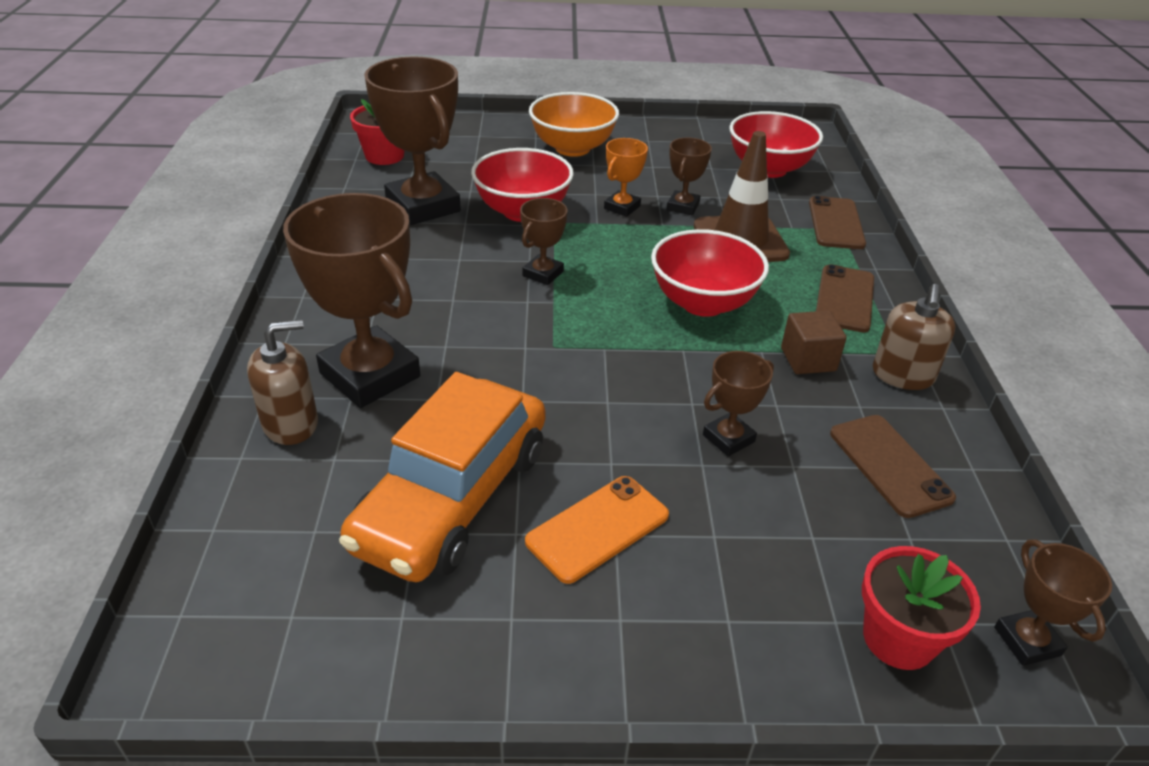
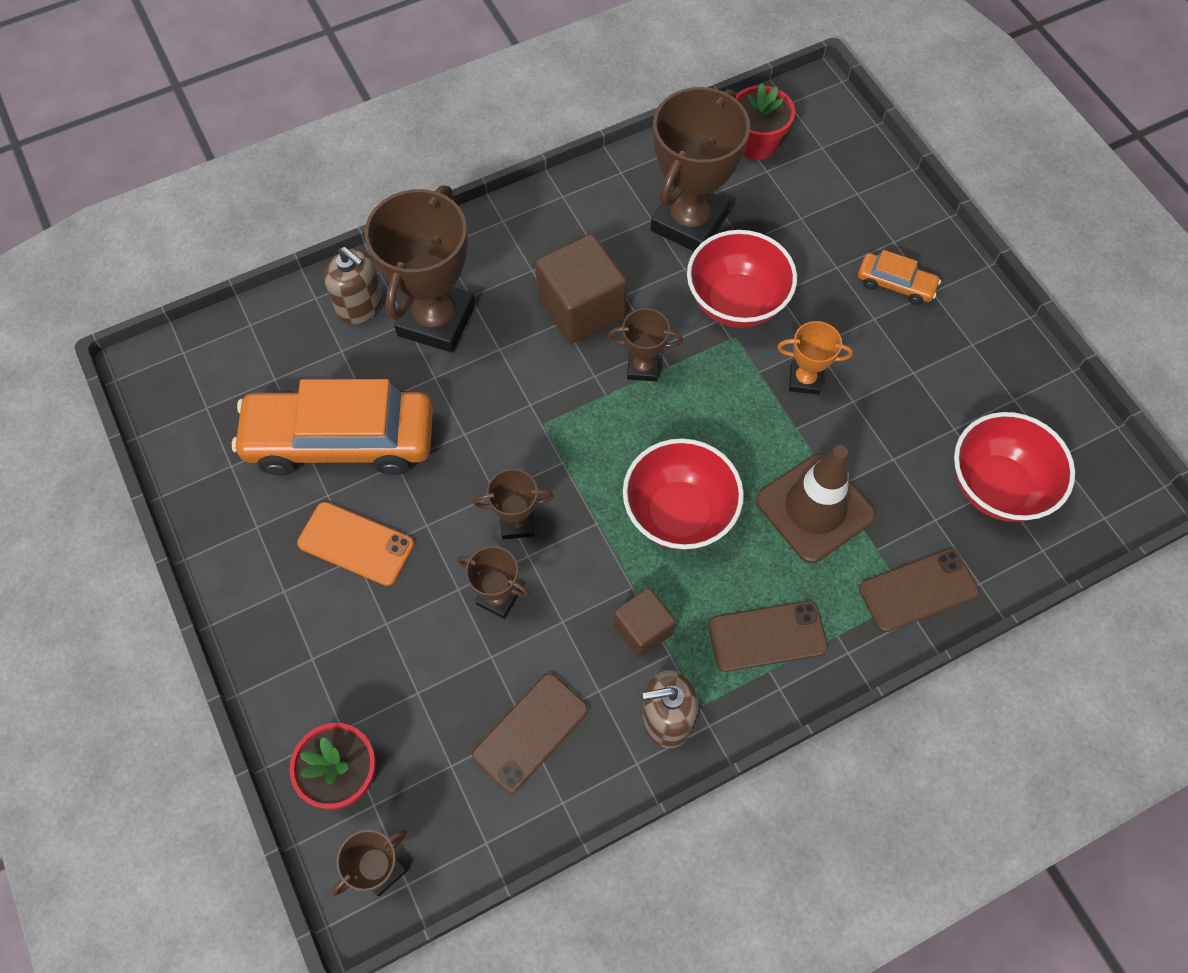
camera: 65 degrees right, 25 degrees up
(449, 285) = (581, 308): none -> brown cube
(572, 148) = (895, 284): orange bowl -> orange car
(683, 206) = (846, 433): brown trophy -> brown trophy (517, 523)

